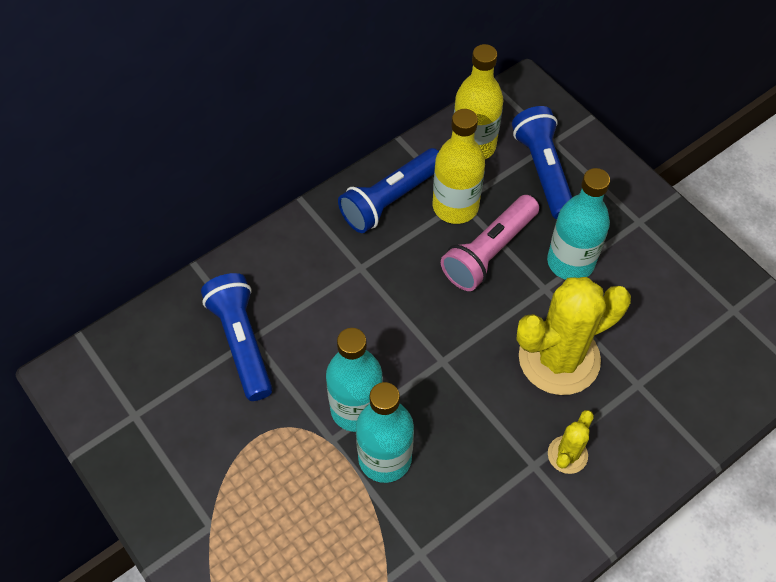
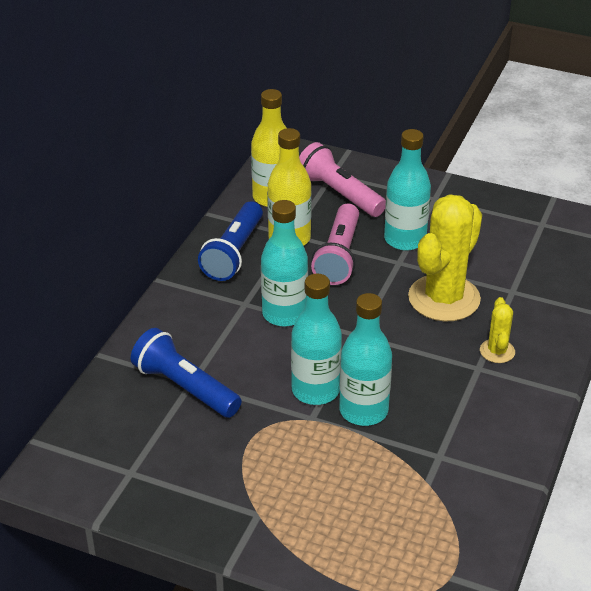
camera: 30 degrees left, 20 degrees down
(389, 299) = (284, 314): none -> turquoise bottle
(543, 171) = (339, 194): blue flashlight -> pink flashlight

